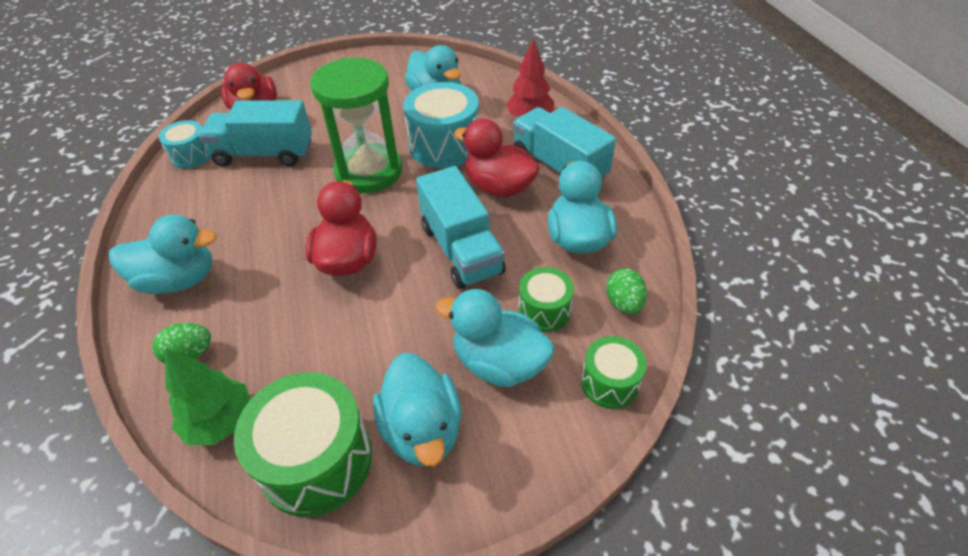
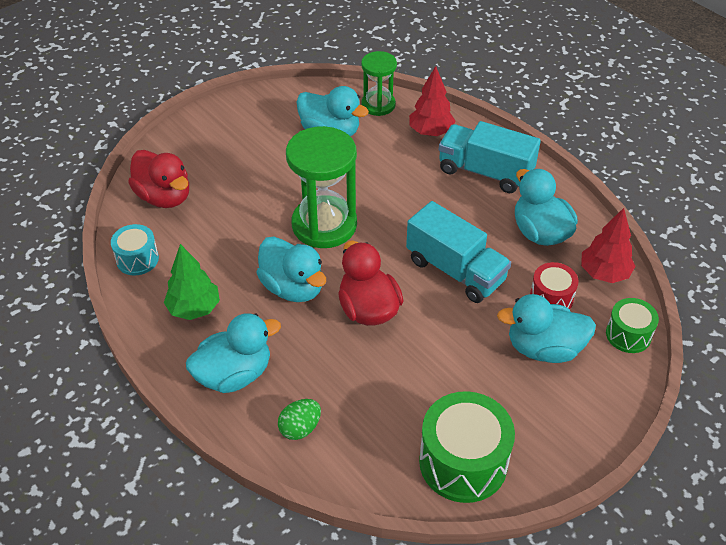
camera: 25 degrees left, 0 degrees up
(221, 421) = (369, 465): green tree -> green tree (194, 308)
(264, 154) = (210, 236): turquoise truck -> none
(422, 429) = (522, 414): turquoise duck -> turquoise duck (293, 287)
(444, 145) = (374, 180): turquoise drum -> none
(497, 85) = (378, 105): none -> green hourglass
(499, 187) = (448, 206): red duck -> none
(544, 310) = (551, 298): green drum -> red drum
(623, 303) = (604, 273): green egg -> red tree

